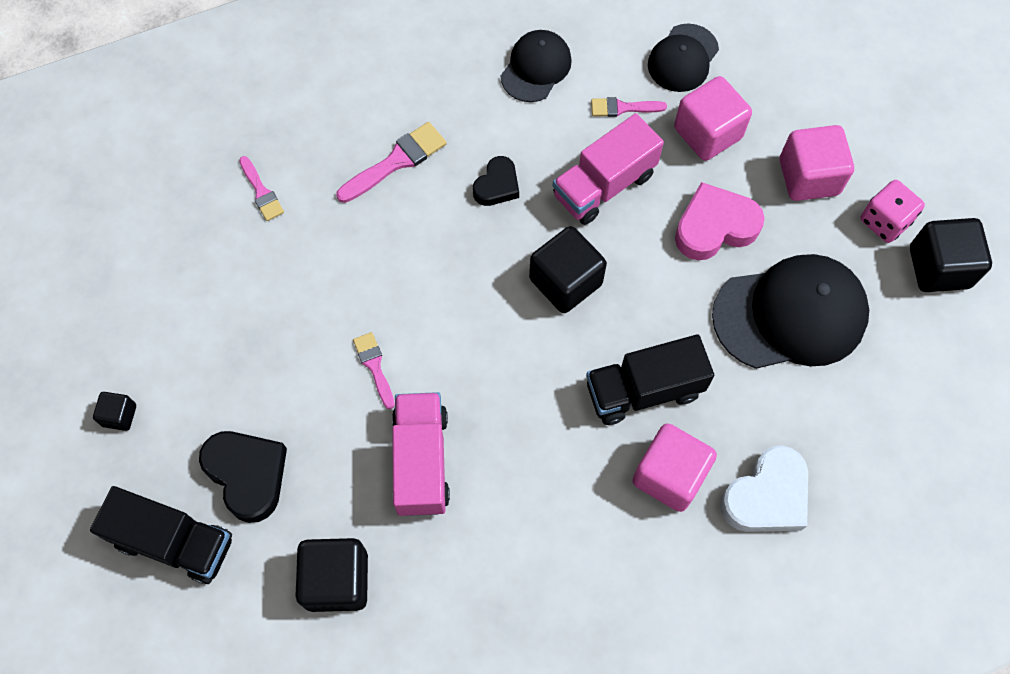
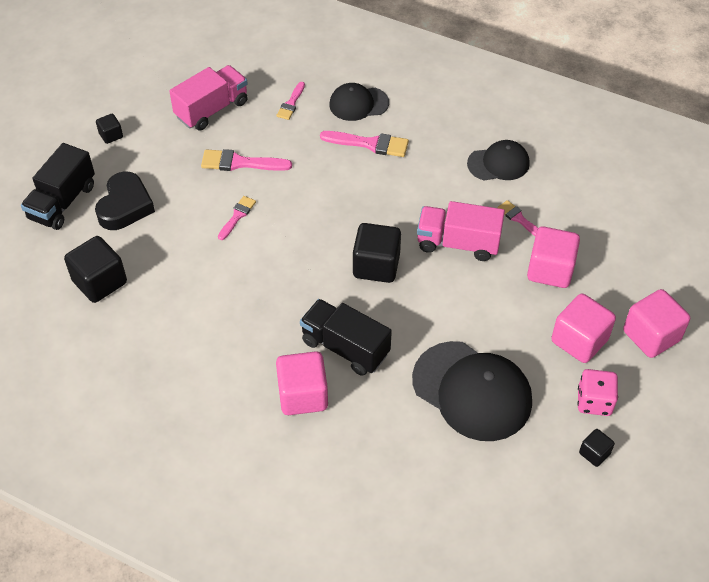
camera: 50 degrees right, 15 degrees down
(174, 542) = (62, 202): black truck -> black truck turned 45 degrees clockwise
(299, 307) = (240, 163): none -> pink brush
(421, 461) = (201, 273): pink truck -> pink truck (212, 109)
(497, 185) = (403, 196): black heart -> none
(683, 58) = (587, 226): black cap -> black cap (358, 104)
(714, 227) = (490, 314): pink heart -> none
(766, 496) = (337, 455): white heart -> none
(852, 115) = (651, 336): none -> pink cube
(939, 267) = (594, 453): black cube -> black cube, size x0.51

